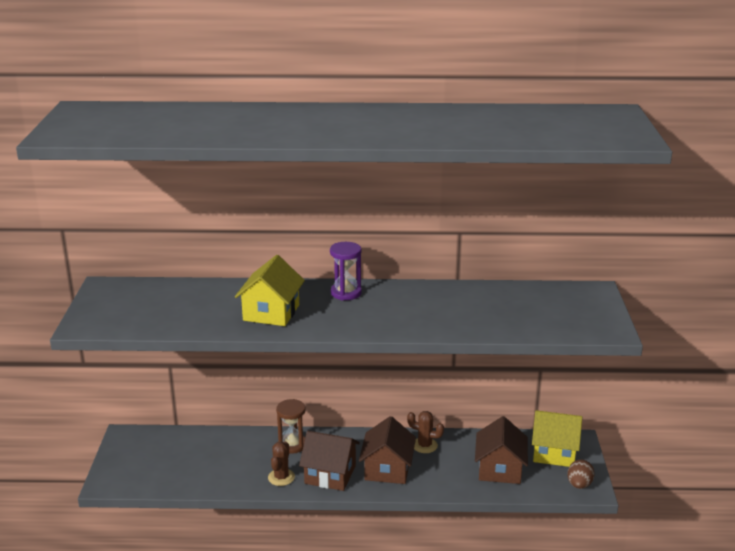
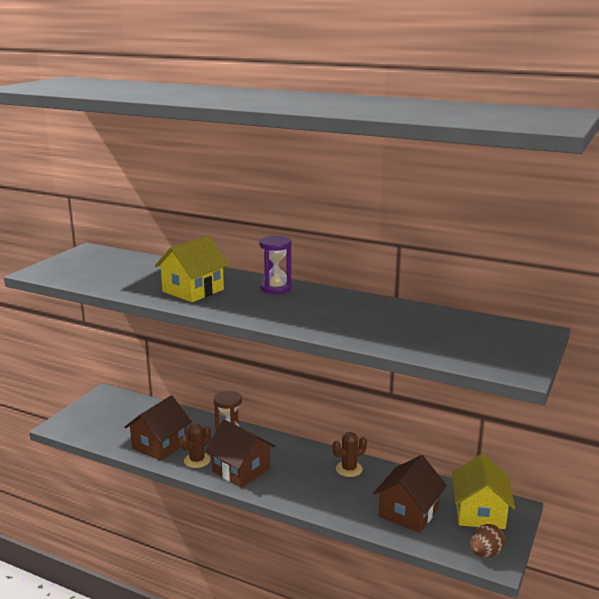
camera: 25 degrees right, 5 degrees down
(387, 469) = (296, 480): brown house -> brown house (160, 445)
(424, 445) = (349, 469): brown cactus -> brown cactus turned 75 degrees counterclockwise
(554, 452) = (479, 512): yellow house -> yellow house turned 60 degrees clockwise

